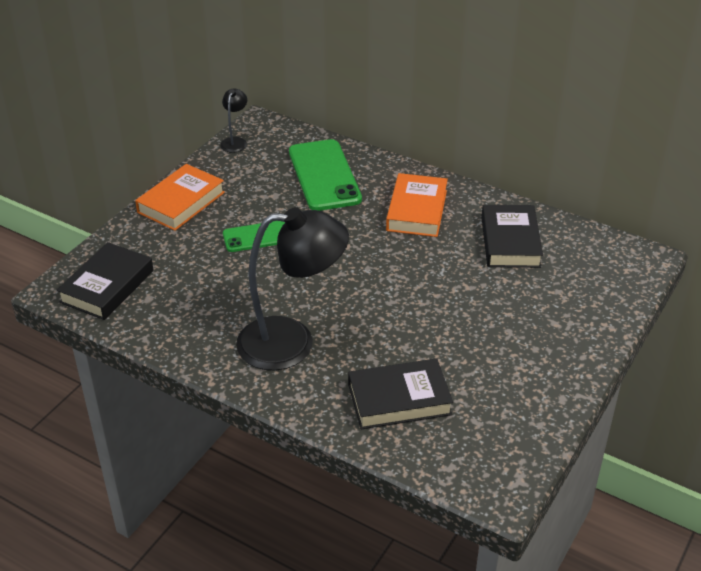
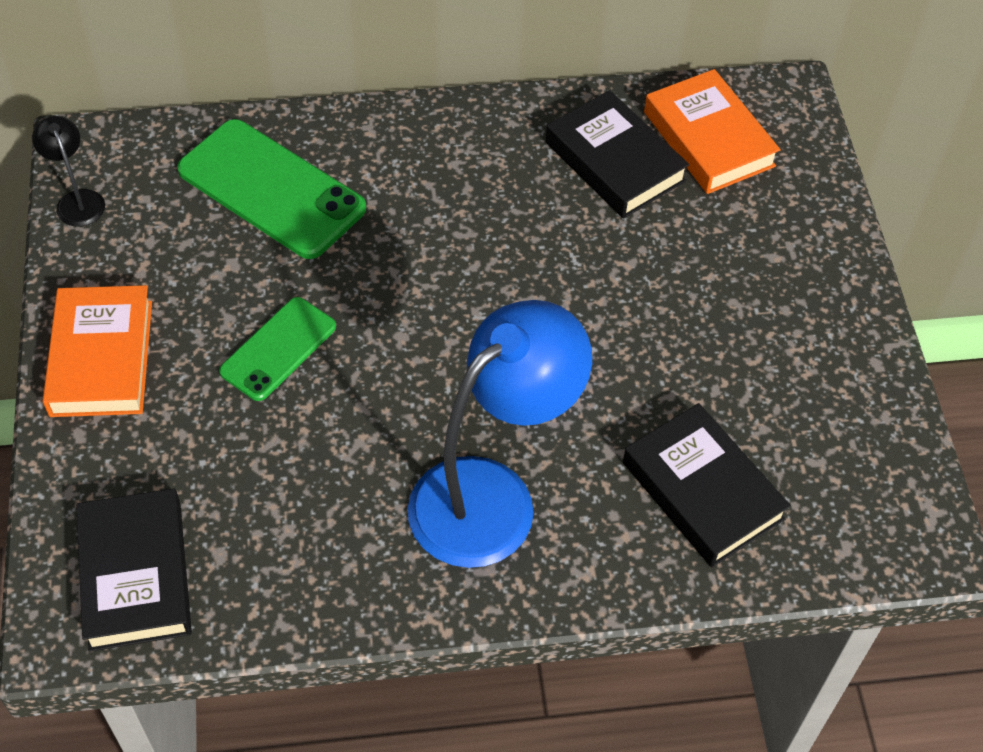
camera: 40 degrees left, 15 degrees up
(292, 342) = (491, 495): black lamp -> blue lamp
(399, 399) = (702, 491): black book -> black book turned 75 degrees counterclockwise
(416, 210) = (453, 178): orange book -> orange book (708, 139)

